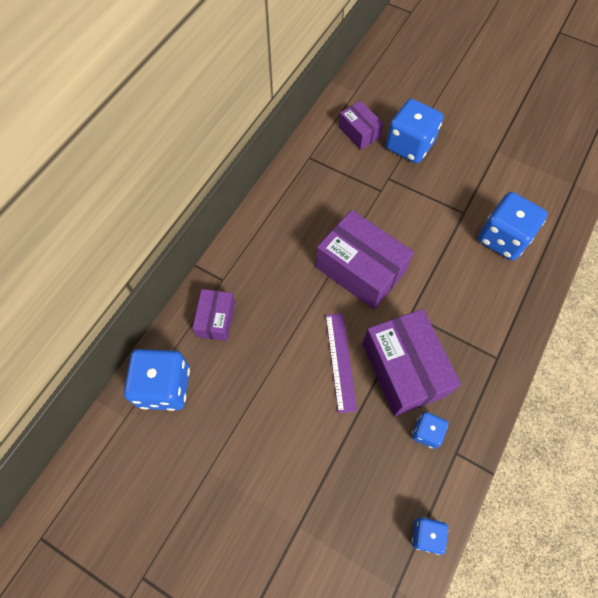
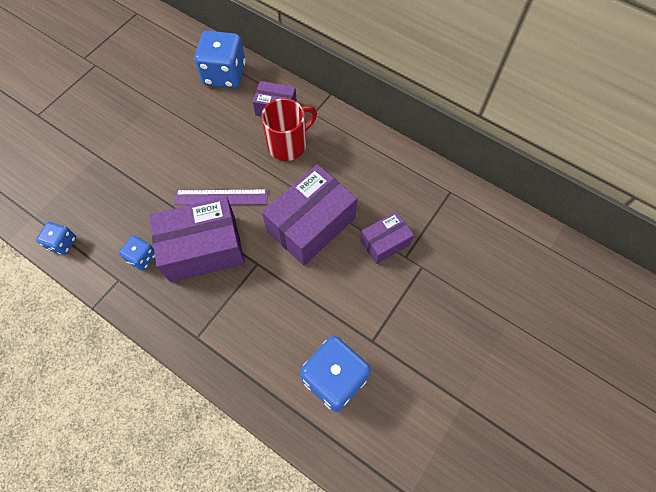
camera: 95 degrees right, 0 degrees up
(266, 301) = (288, 144): none -> red mug
(359, 132) = (487, 245): purple box -> purple box (385, 242)
(409, 145) = (469, 297): blue dice -> none

